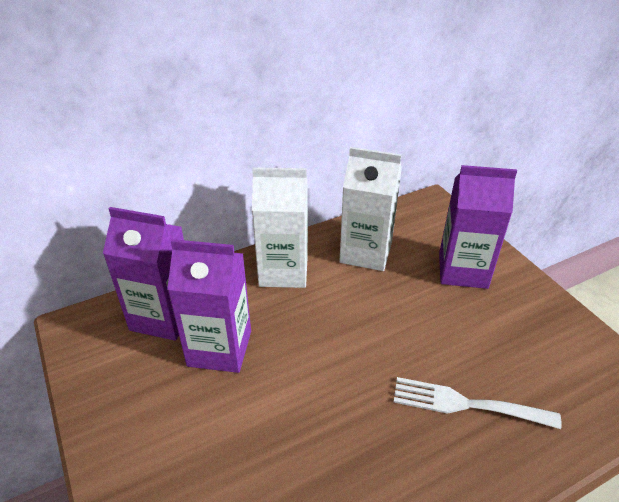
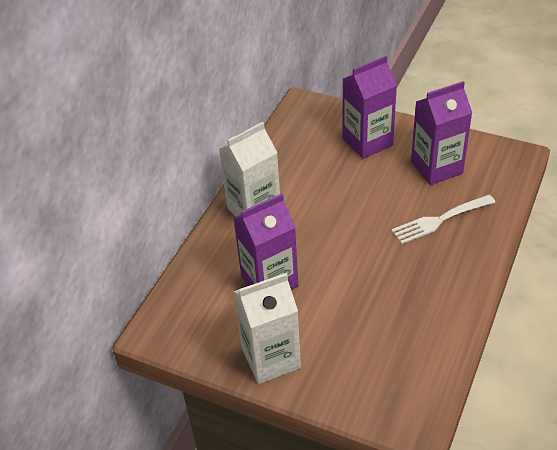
camera: 35 degrees left, 5 degrees up
(163, 317) = (208, 288): purple carton -> purple carton (436, 168)
(366, 252) = (295, 165): white carton -> white carton (271, 358)

